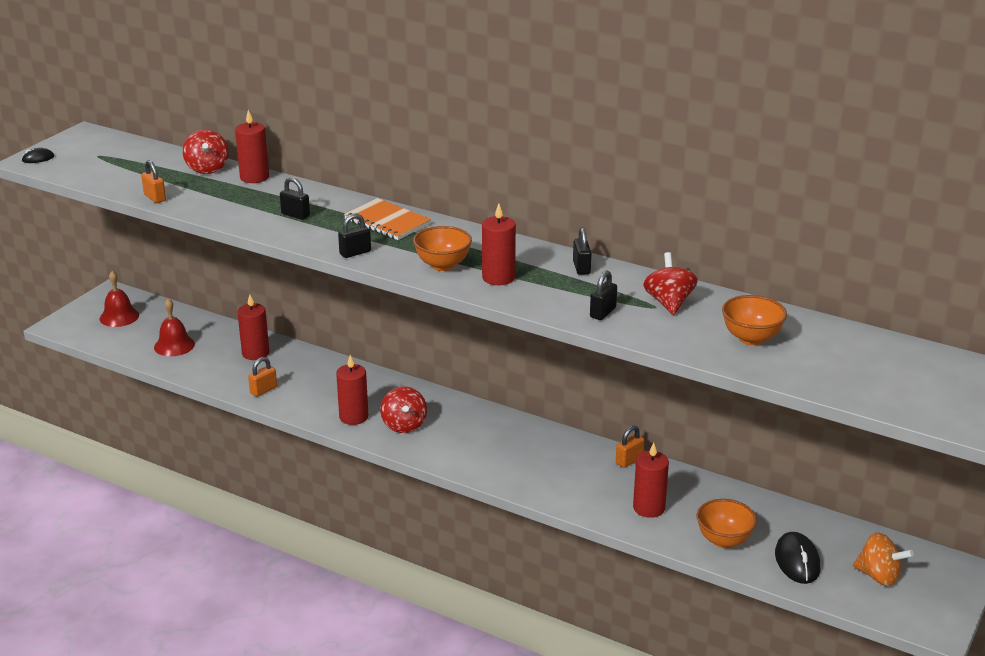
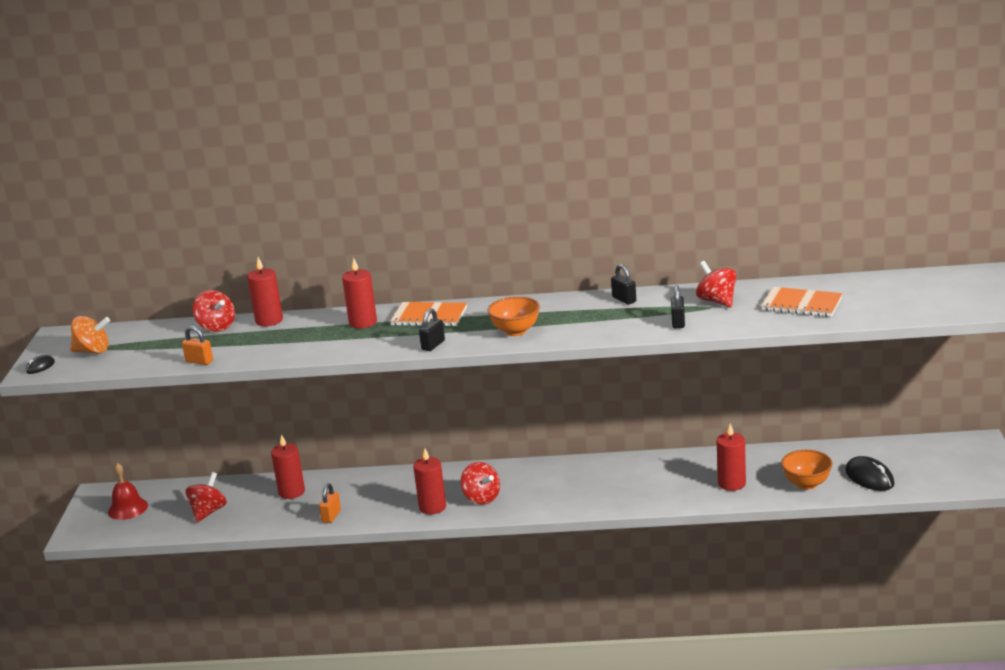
camera: 25 degrees left, 5 degrees down
(174, 345) = (208, 512): red bell -> red spinning top
(295, 215) = (345, 335): black padlock -> none
(498, 278) = (570, 325): red candle -> red candle (363, 322)
(629, 460) = (684, 458): orange padlock -> none
(751, 338) = (802, 304): orange bowl -> orange notebook
(878, 576) = (931, 466): orange spinning top -> orange spinning top (93, 351)

